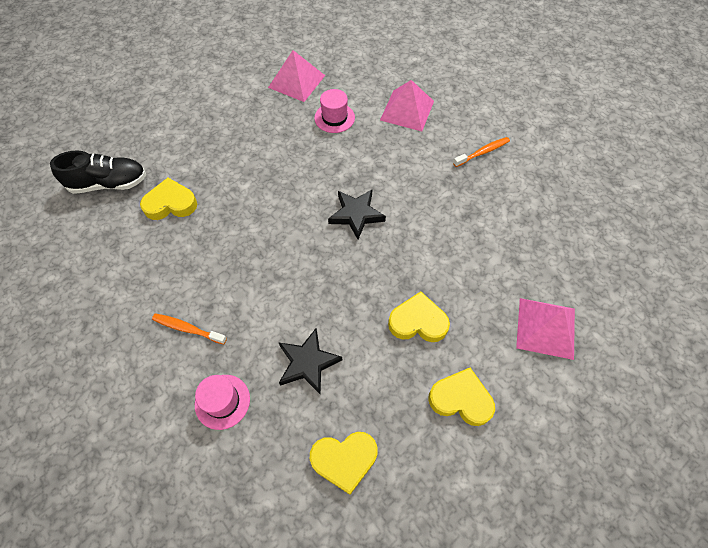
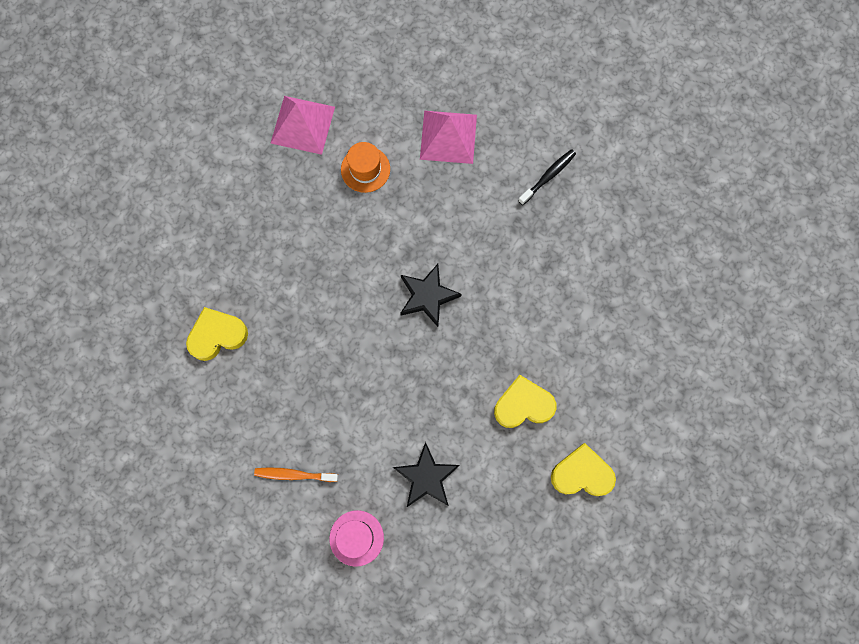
camera: 15 degrees left, 15 degrees up
(109, 183) = (135, 328): black shoe -> none
(334, 118) = (365, 169): pink hat -> orange hat
(344, 460) = (488, 560): yellow heart -> none
(482, 152) = (548, 176): orange toothbrush -> black toothbrush
(546, 328) = (650, 378): pink pyramid -> none

